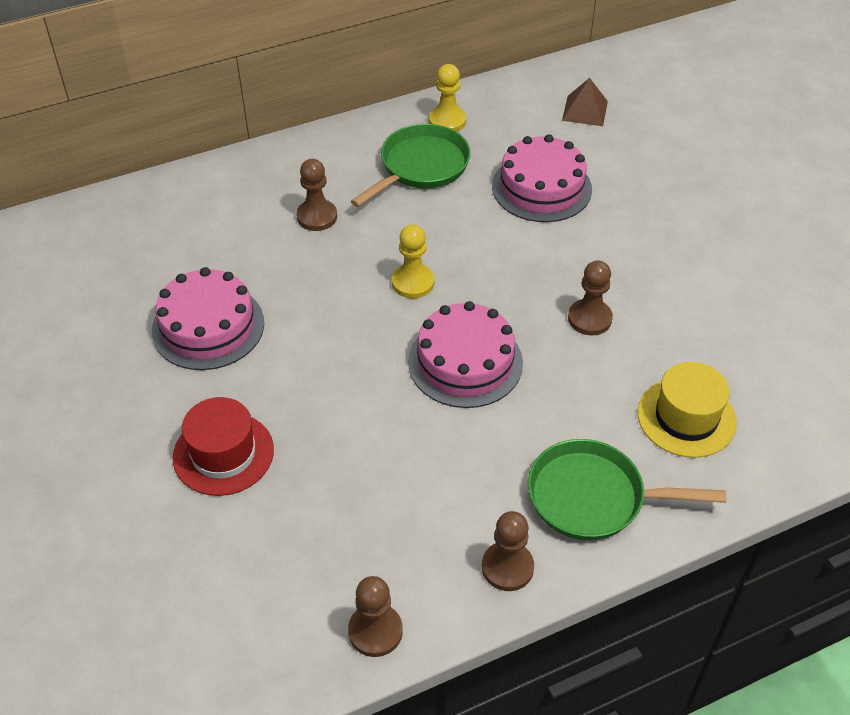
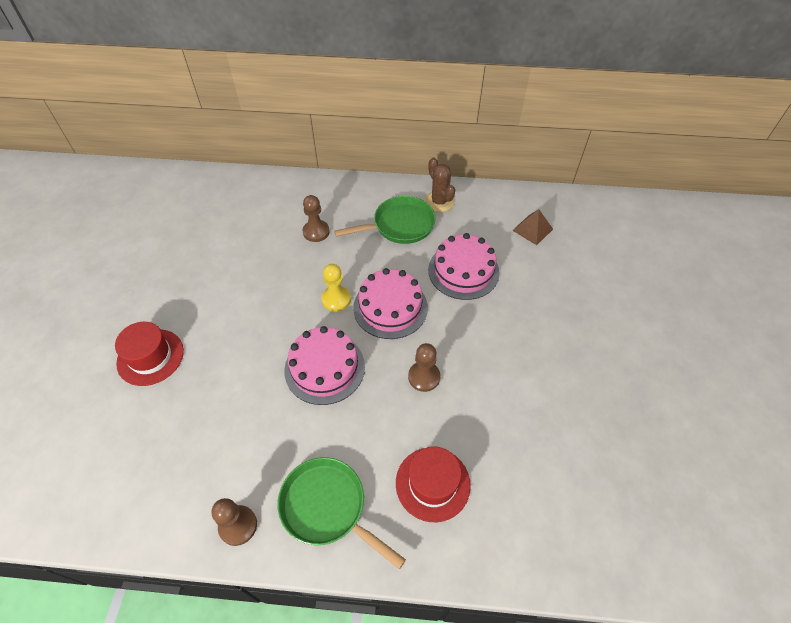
camera: 30 degrees right, 5 degrees up
(208, 326) = (206, 274): pink cake -> pink cake (390, 307)
(375, 631) = (133, 522): brown pawn -> none
(447, 121) = (439, 202): yellow pawn -> brown cactus
(686, 417) = (432, 483): yellow hat -> red hat

